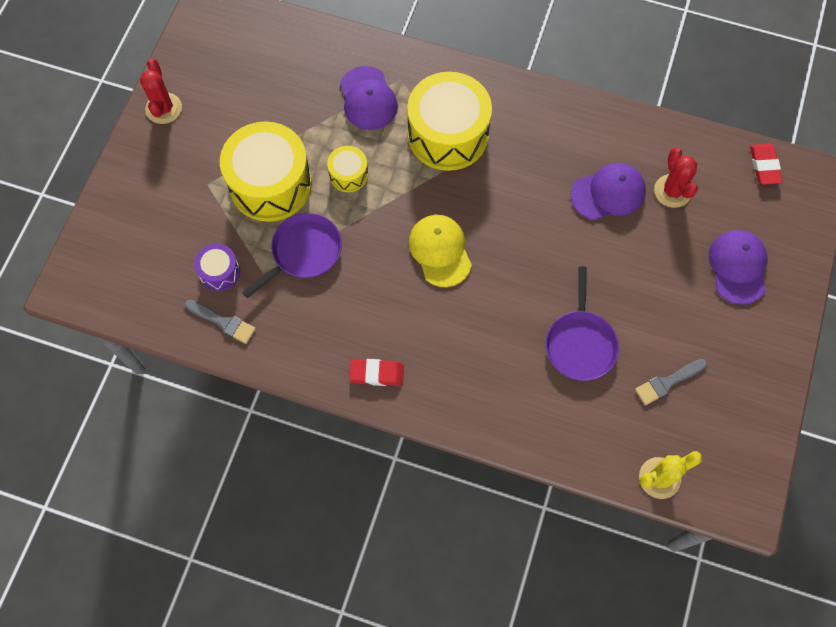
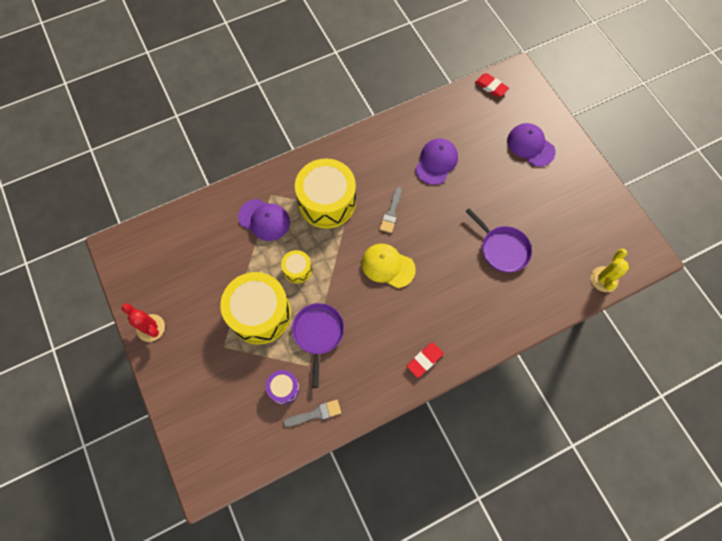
camera: 45 degrees left, 0 degrees up
(667, 382) = (559, 230): grey brush -> grey brush (391, 212)
(672, 191) = (464, 135): red cactus -> none

